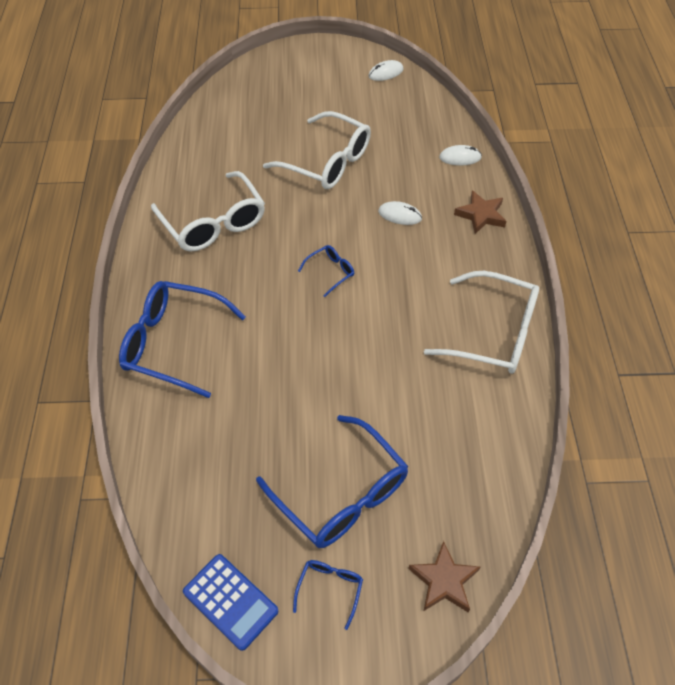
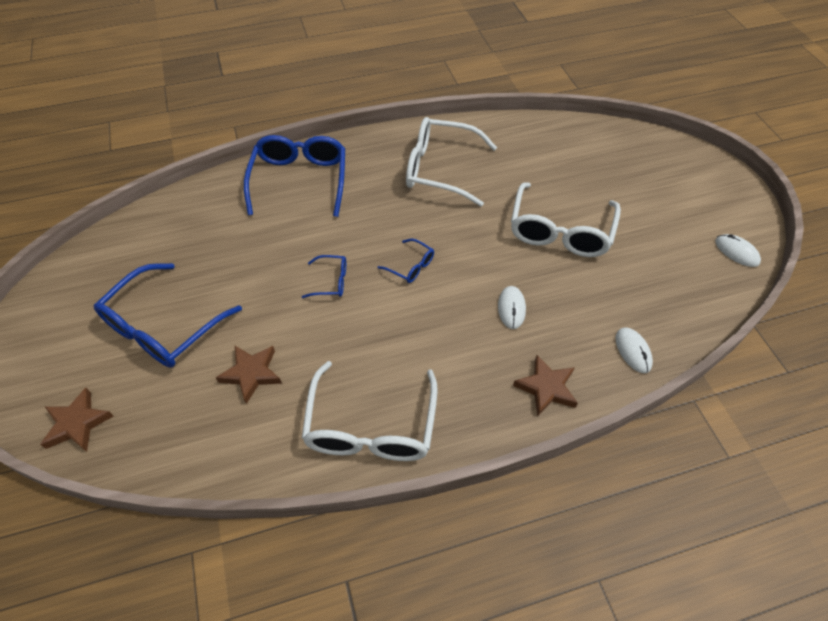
camera: 75 degrees right, 0 degrees up
(213, 222) = (441, 169): white glasses -> white glasses turned 60 degrees clockwise
(230, 601) = (67, 276): blue calculator -> none
(330, 589) = (74, 338): blue glasses -> blue glasses (331, 281)
(420, 416) = (251, 374): none -> brown star

